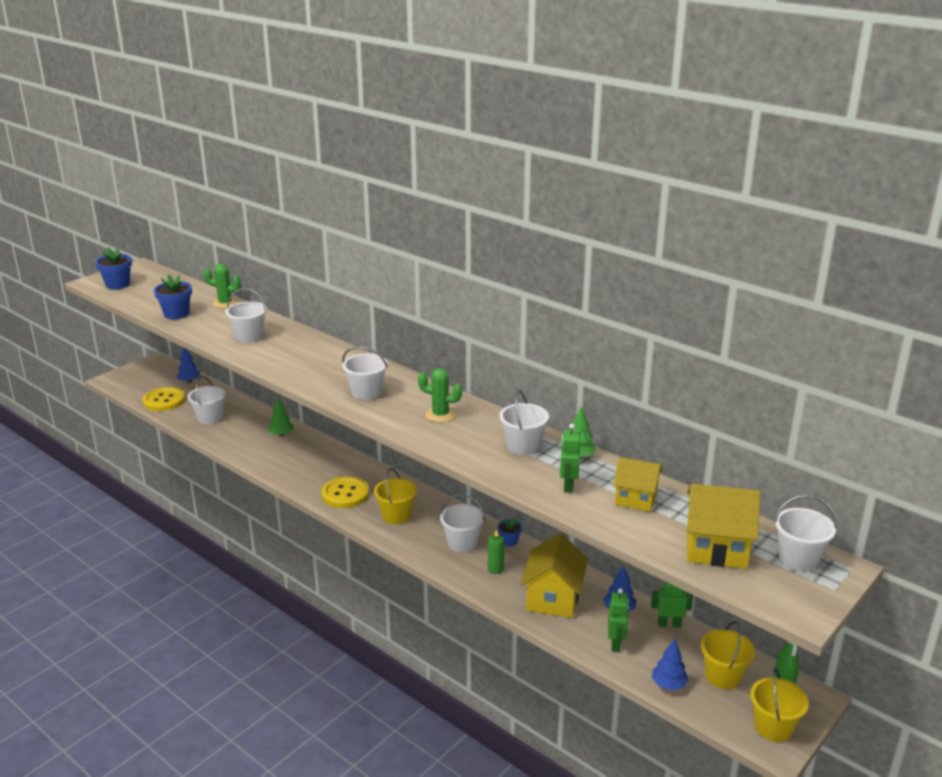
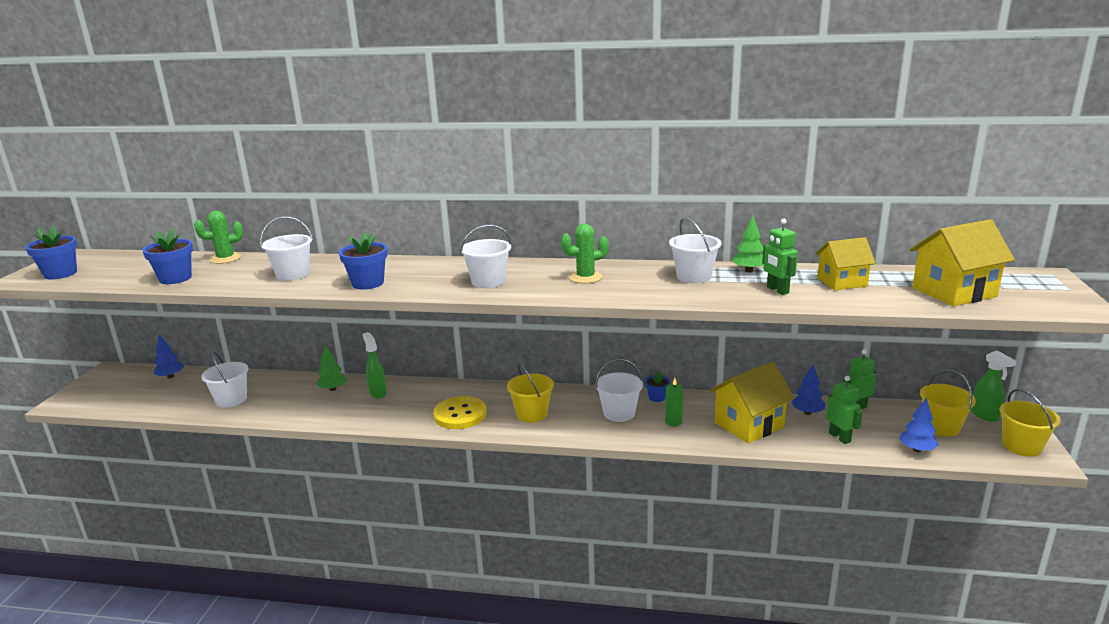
camera: 30 degrees left, 5 degrees down
(164, 401) = (156, 401): yellow button -> none
(286, 363) = (368, 283): none -> blue flower pot
(308, 450) = (378, 393): none -> green spray bottle
(553, 598) = (748, 425): yellow house -> yellow house turned 75 degrees clockwise
(798, 558) = (1013, 280): white bucket -> none

